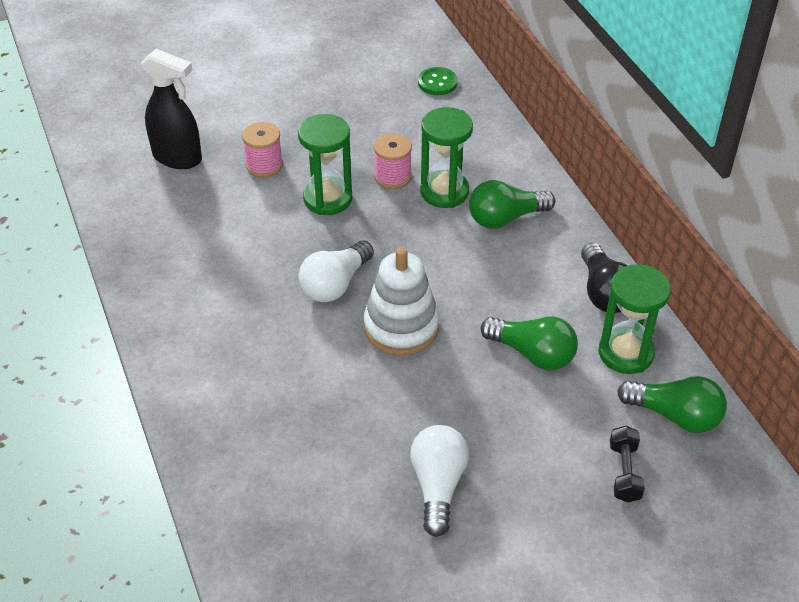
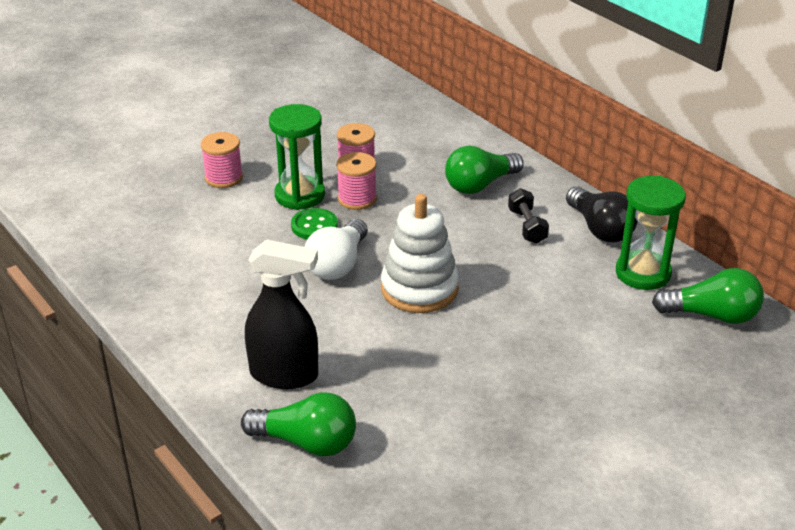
camera: 15 degrees left, 10 degrees down
(178, 158) = (131, 185): black spray bottle -> black spray bottle (285, 375)
(380, 213) = (357, 199): none -> pink spool
(437, 83) = (367, 89): green button -> green button (314, 226)
(438, 486) = (516, 416): white light bulb -> none
(444, 192) = (412, 173): green hourglass -> none
(532, 354) = (556, 289): green light bulb -> green light bulb (306, 442)
(624, 472) = (688, 370): black dumbbell -> black dumbbell (527, 226)

